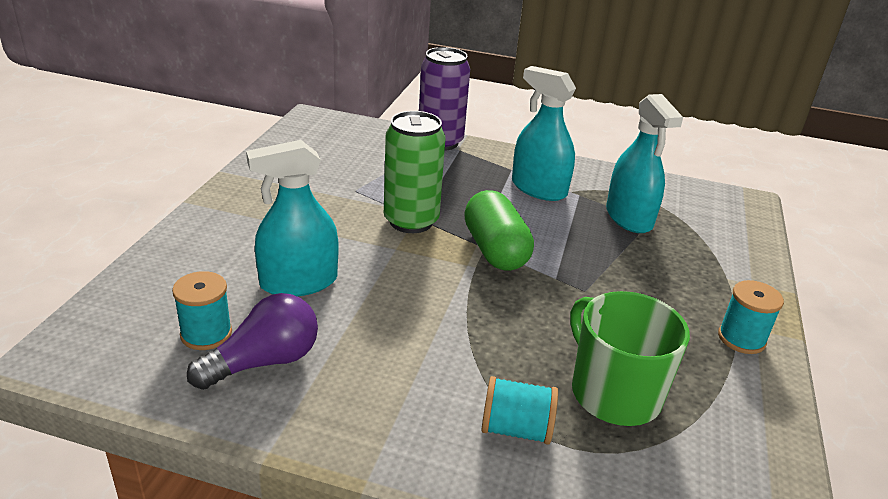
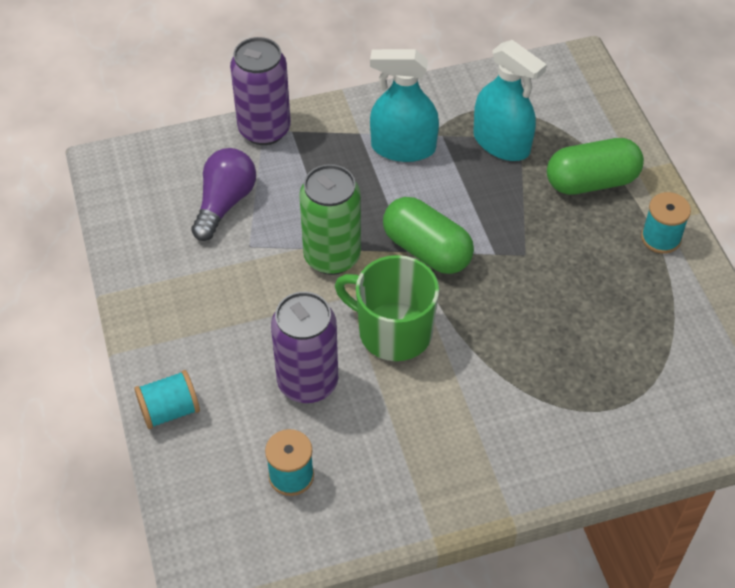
camera: 30 degrees left, 20 degrees up
(264, 362) = (358, 472): purple light bulb -> purple light bulb (224, 203)
(299, 282) = (308, 382): turquoise spray bottle -> purple can
(516, 429) = (570, 417): turquoise spool -> turquoise spool (170, 410)
(614, 393) = (609, 345): green mug -> green mug (393, 331)
(697, 272) = (591, 182): none -> green capsule

